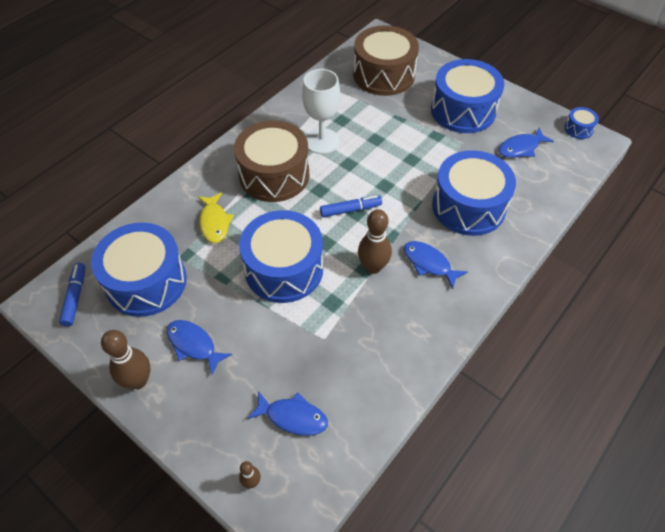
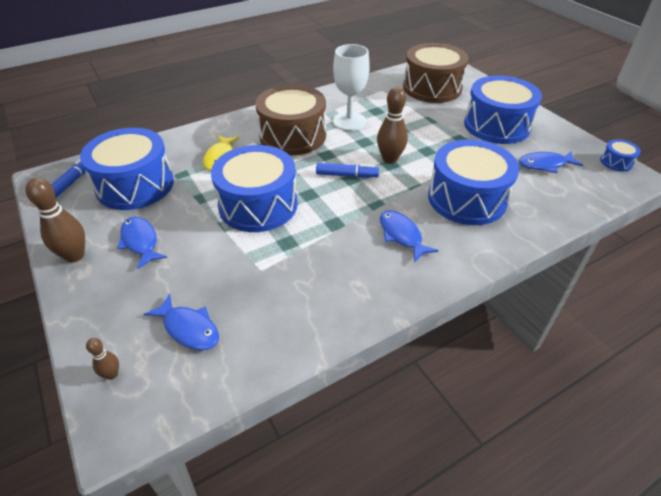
camera: 20 degrees right, 10 degrees down
(373, 267) = (343, 224): brown bowling pin -> brown bowling pin (390, 159)

